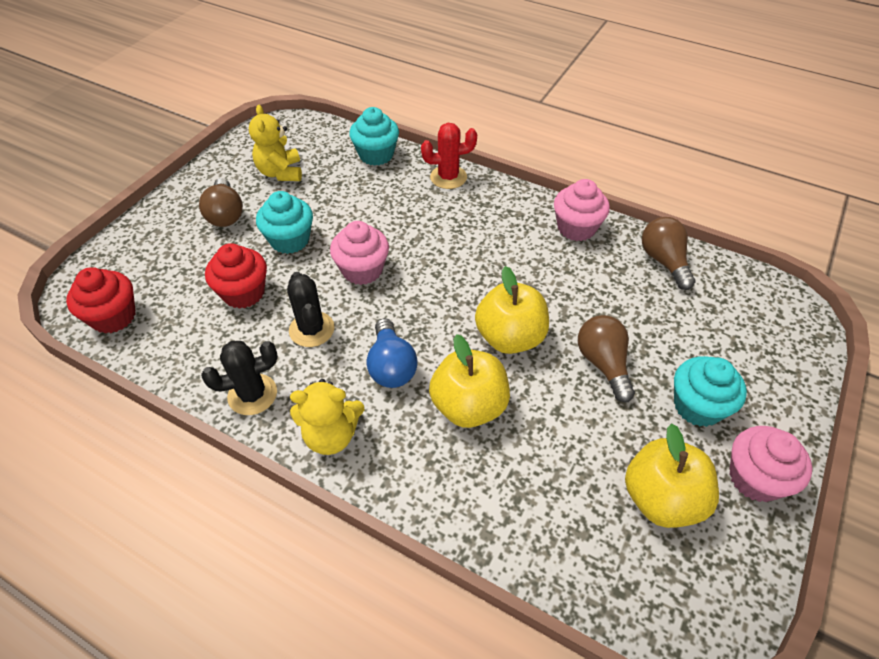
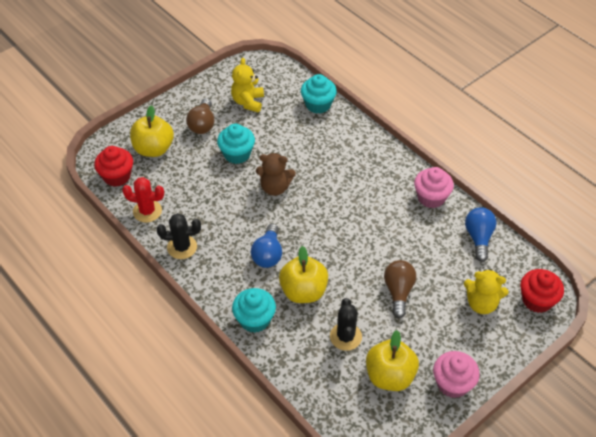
camera: 20 degrees right, 0 degrees up
(243, 293) = (197, 182): red cupcake -> red cupcake (537, 300)
(312, 329) = (229, 218): black cactus -> black cactus (345, 337)
(331, 435) = (218, 284): yellow teddy bear -> yellow teddy bear (481, 303)
(362, 270) = (275, 188): pink cupcake -> brown teddy bear
(448, 177) = (361, 135): red cactus -> red cactus (147, 211)
(510, 337) = (348, 258): yellow apple -> yellow apple (153, 149)
(664, 261) = (478, 238): brown light bulb -> blue light bulb
(697, 406) = (443, 334): turquoise cupcake -> turquoise cupcake (254, 319)

